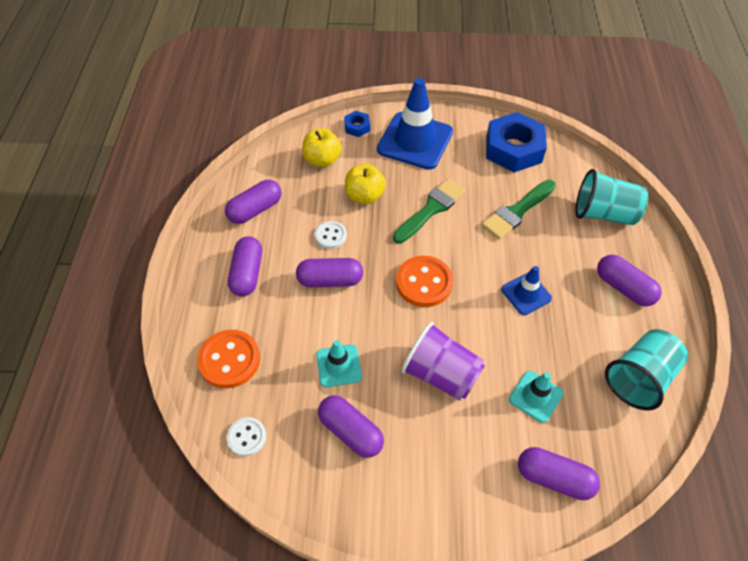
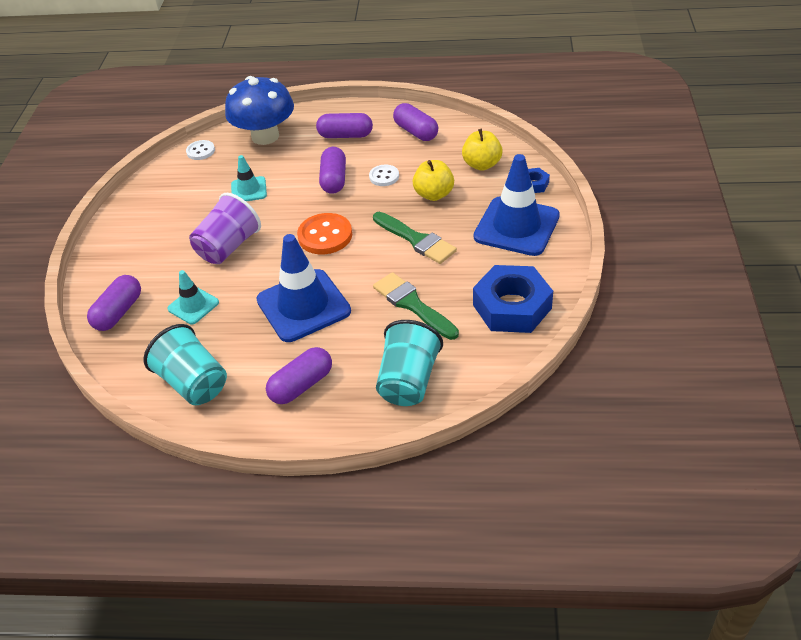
camera: 95 degrees right, 10 degrees down
(229, 360) = (265, 136): orange button -> blue mushroom
(351, 431) = (191, 199): purple capsule -> none
(526, 294) = (303, 306): blue traffic cone -> blue traffic cone, size x1.92

